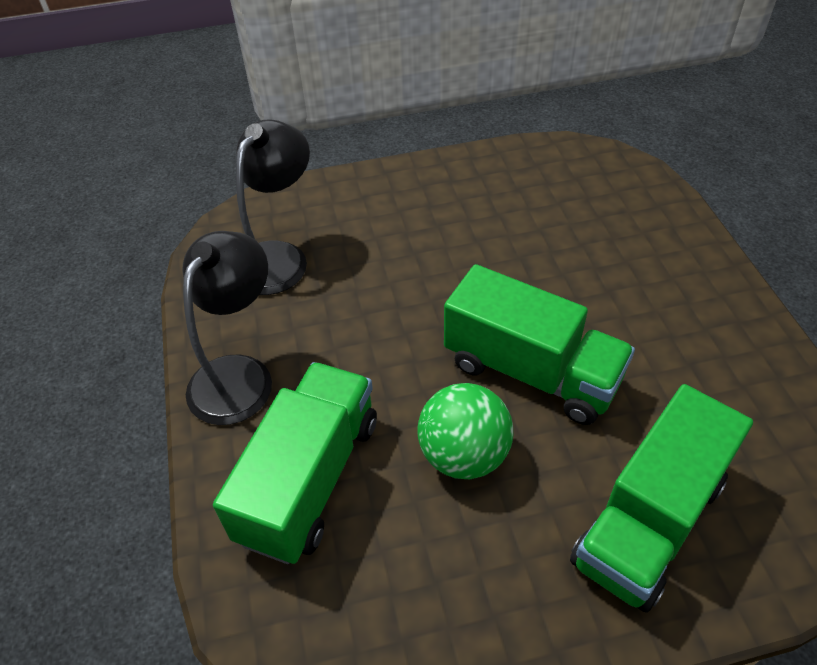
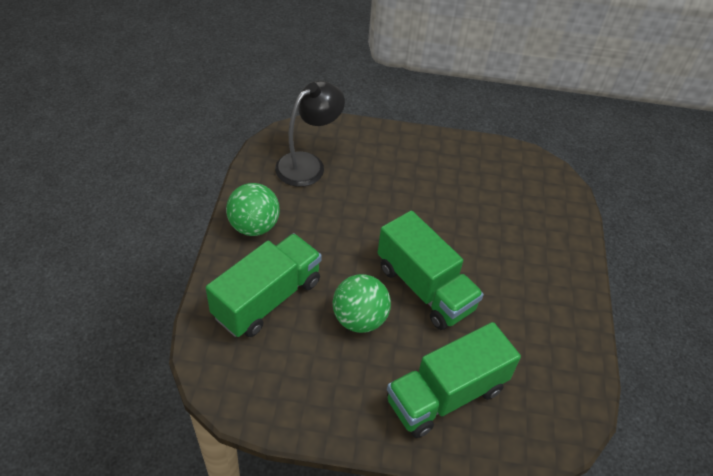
camera: 15 degrees right, 0 degrees up
(239, 374) = (254, 226): black lamp -> green ball

